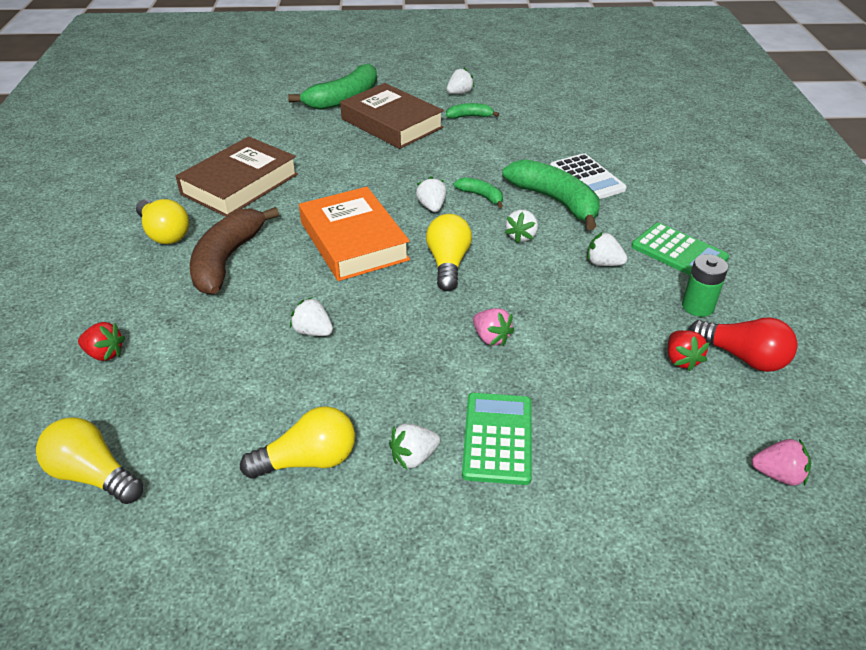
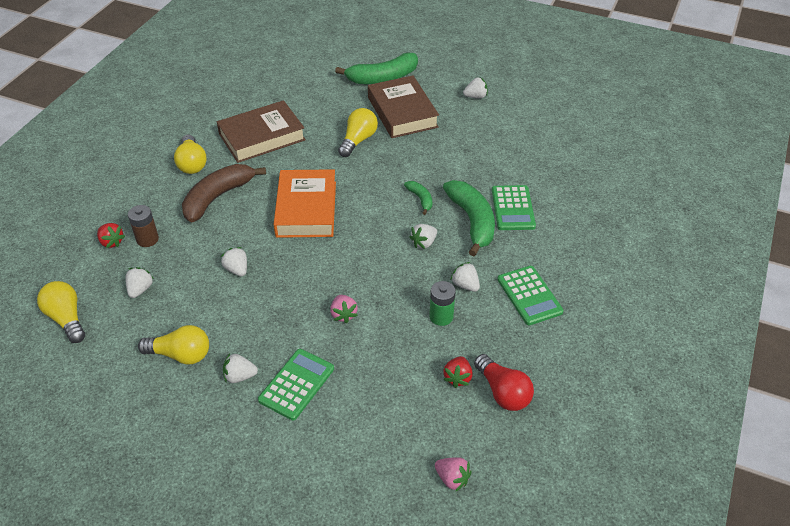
camera: 25 degrees right, 5 degrees up
(158, 334) = (147, 239): none -> brown battery
(432, 207) = (378, 197): white strawberry -> white strawberry (140, 289)
(448, 264) = (356, 248): yellow light bulb -> yellow light bulb (358, 140)
(469, 116) = (466, 122): green banana -> none
(587, 178) = (513, 208): white calculator -> green calculator
(697, 306) = (505, 343): green battery -> green battery (441, 316)

